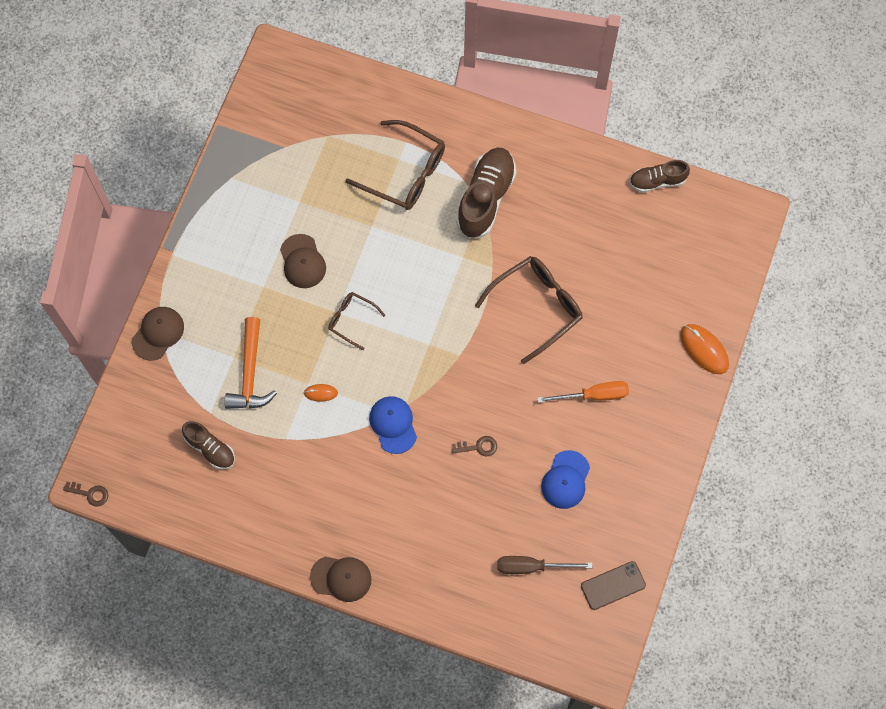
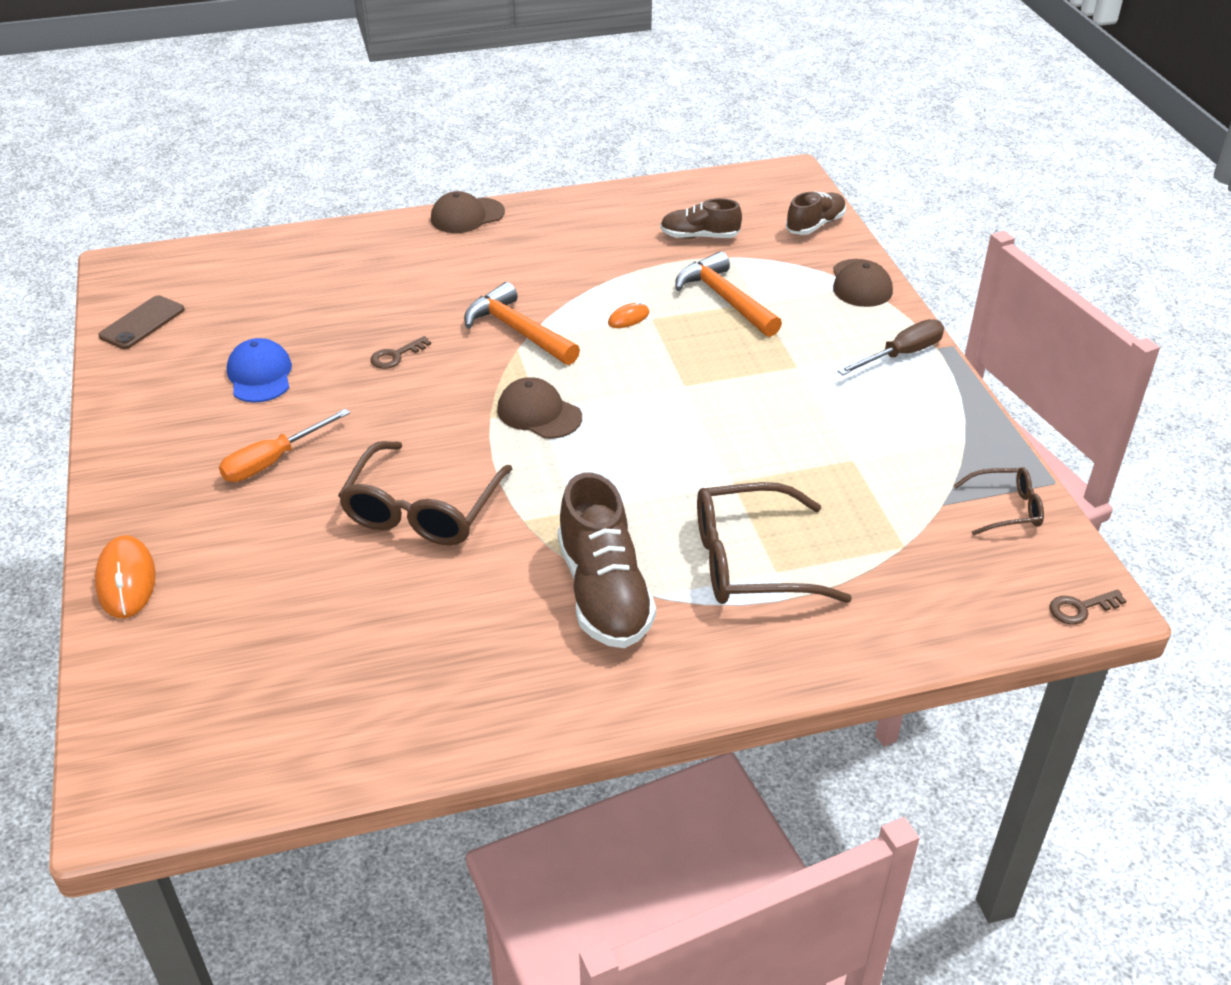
camera: 145 degrees right, 30 degrees down
(90, 494) = (777, 169): brown key -> brown key (1081, 608)
(302, 261) = (778, 409): brown cap -> brown cap (539, 413)
(351, 320) = (659, 388): brown glasses -> brown glasses (1006, 509)
(393, 424) = (517, 330): blue cap -> orange hammer
(532, 566) = (255, 299): brown screwdriver -> brown screwdriver (901, 354)
(657, 181) = (333, 764): brown shoe -> brown shoe (815, 225)
(704, 349) = (126, 580): orange mouse -> orange mouse turned 60 degrees clockwise

